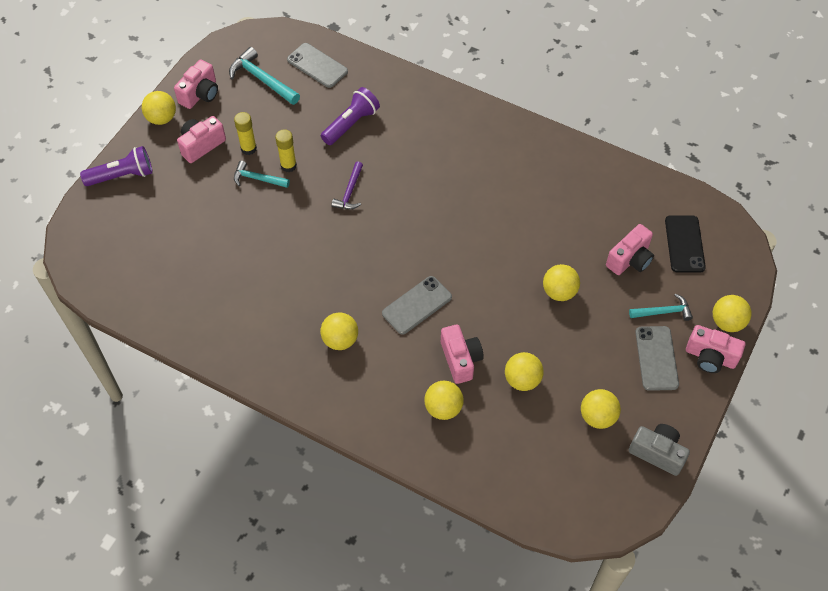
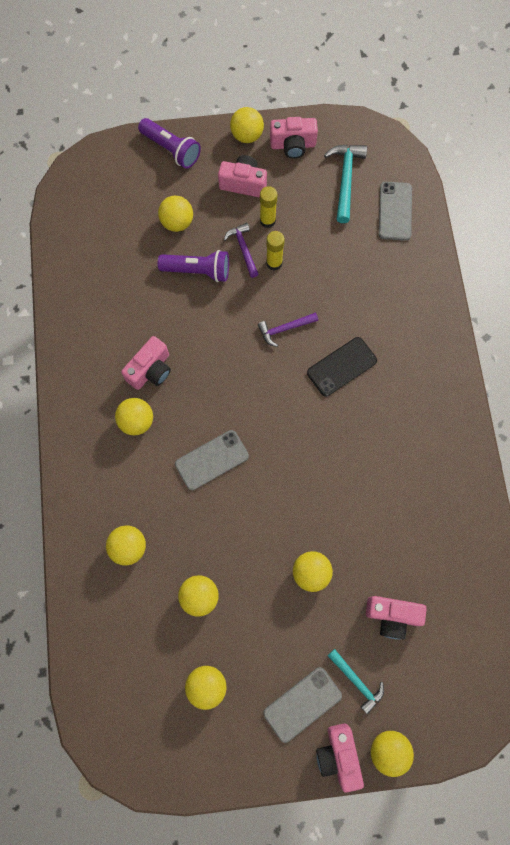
camera: 55 degrees right, 15 degrees up
(191, 210) = (177, 222): none -> yellow ball
(258, 179) = (243, 249): turquoise hammer -> purple hammer
(351, 124) = (355, 281): purple flashlight -> purple flashlight (198, 271)
(417, 305) = (212, 460): grey phone -> grey phone turned 45 degrees counterclockwise
(460, 359) = (184, 531): pink camera -> pink camera (151, 370)
(657, 453) = (206, 762): grey camera -> none
(684, 244) = (447, 657): black phone -> black phone (341, 366)

